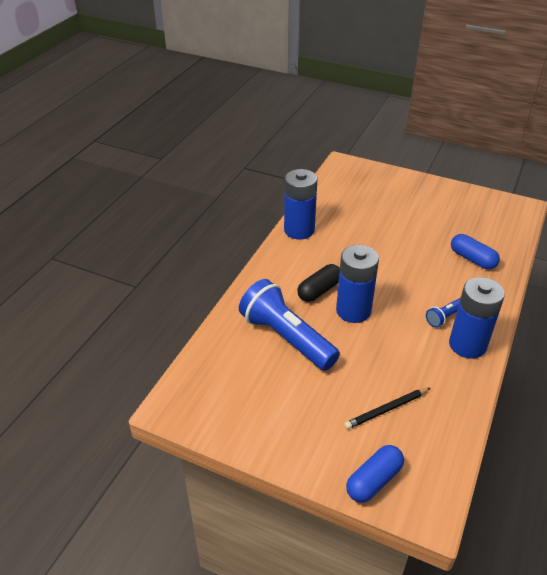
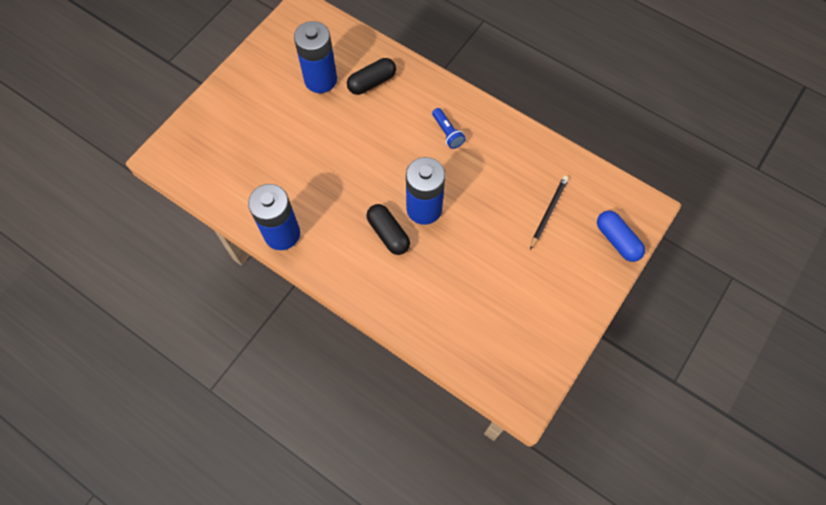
camera: 80 degrees left, 25 degrees up
(286, 338) = (450, 278): blue flashlight -> none
(386, 409) = (548, 212): black pencil -> black pencil turned 135 degrees counterclockwise
(467, 345) = (484, 126): blue battery -> blue battery (320, 80)
(472, 259) = (372, 82): blue capsule -> black capsule

